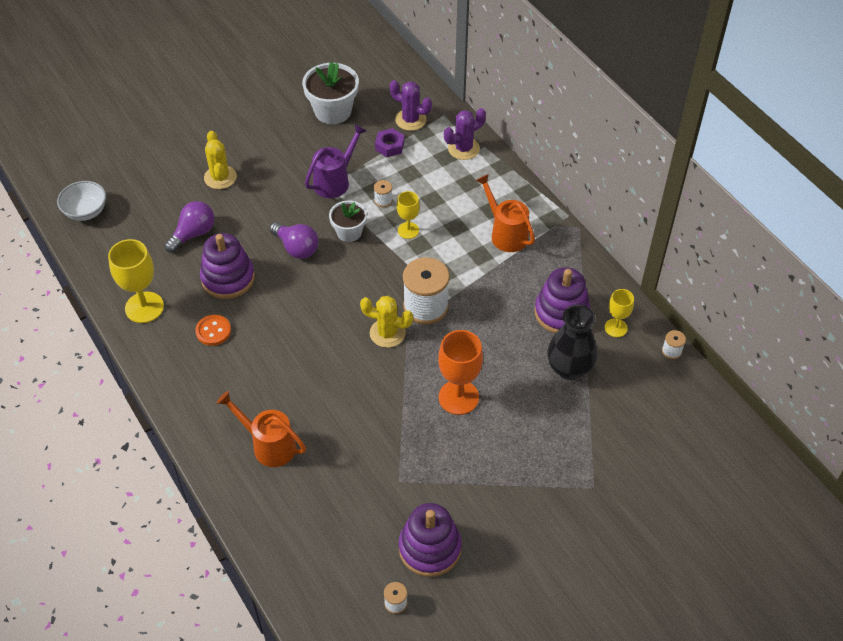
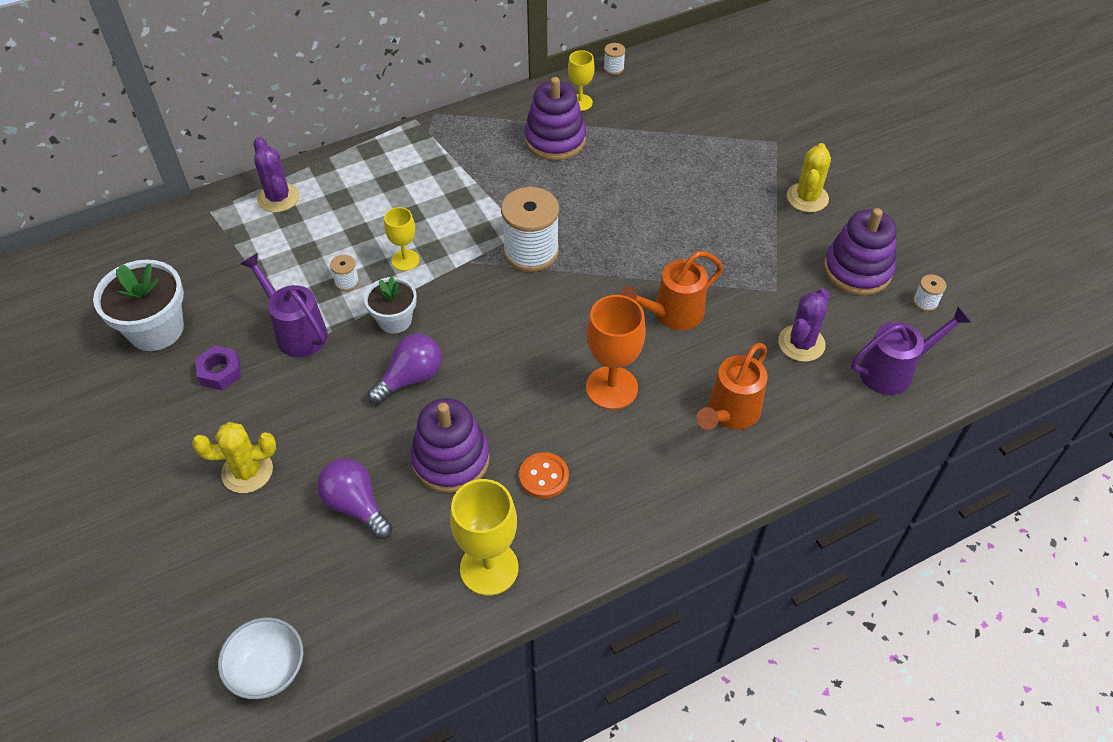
camera: 85 degrees left, 0 degrees up
(315, 568) = (894, 371): none -> purple watering can
(387, 333) = (567, 289): yellow cactus -> yellow cactus (807, 198)
(389, 146) = (249, 270): purple nut -> purple nut (220, 372)
(410, 120) = (206, 245): purple cactus -> purple cactus (801, 343)
(458, 397) = (664, 232): orange goblet -> orange goblet (611, 388)
(505, 233) = (430, 173): orange watering can -> orange watering can (671, 314)
(569, 368) = (630, 142): black vase -> none

